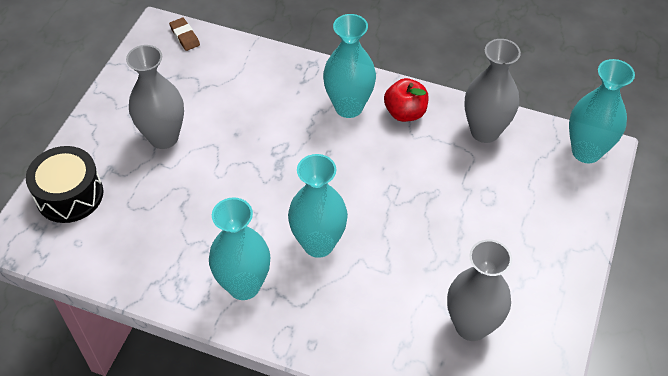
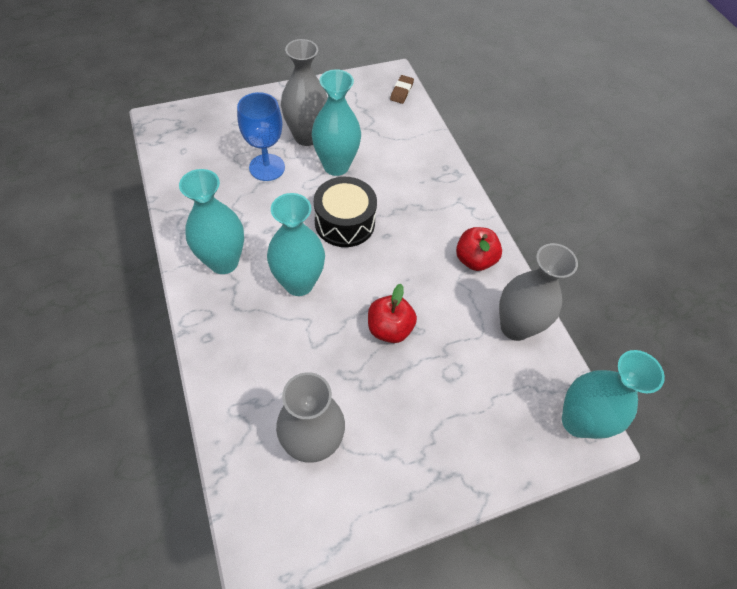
camera: 45 degrees right, 5 degrees up
(69, 195) = (216, 122): black drum -> black drum (344, 222)
(169, 189) = (267, 167): none -> blue goblet
(348, 107) = (441, 220): turquoise vase -> turquoise vase (336, 166)
(417, 210) = (389, 328): none -> red apple

